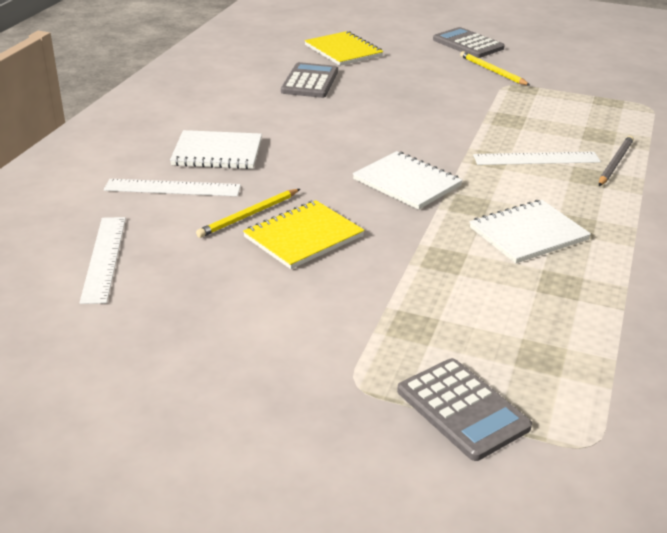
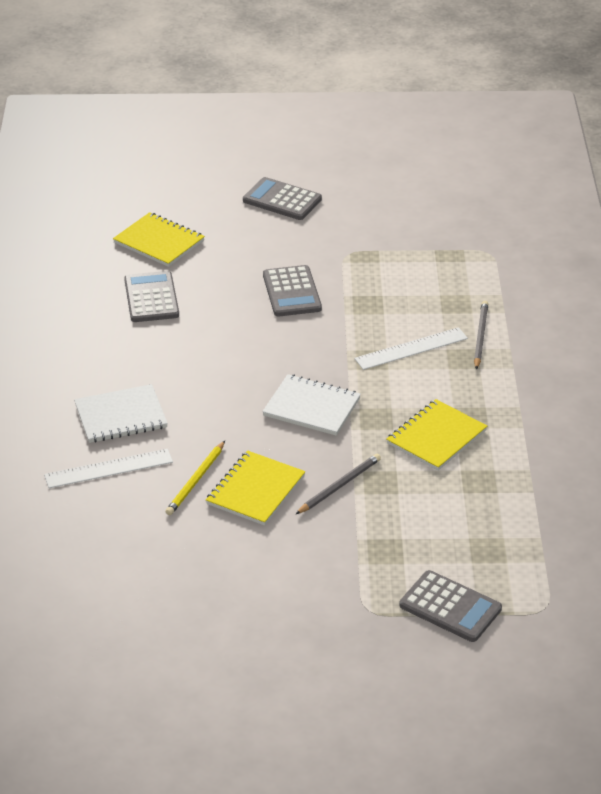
camera: 20 degrees left, 5 degrees up
(104, 258) = (104, 557): white ruler -> none
(396, 253) = (339, 486): none -> grey pencil
(440, 99) = (292, 292): none -> grey calculator
(492, 71) = (324, 237): yellow pencil -> none
(528, 234) = (436, 437): white notebook -> yellow notebook

